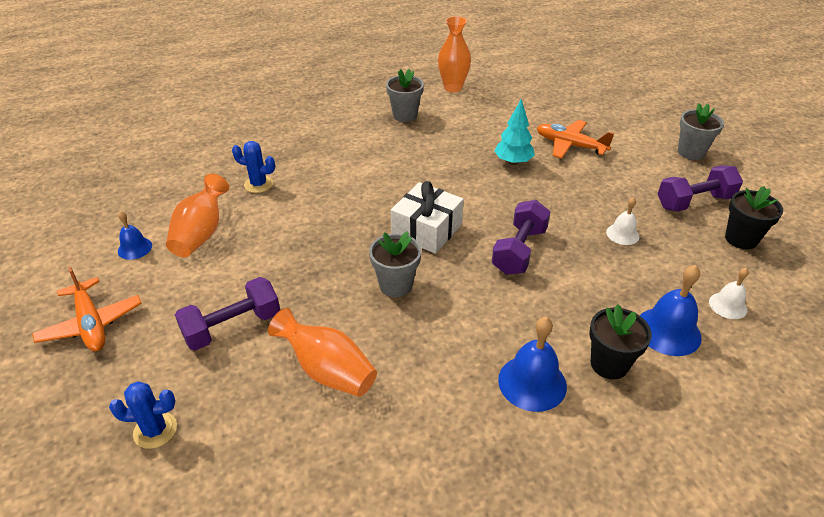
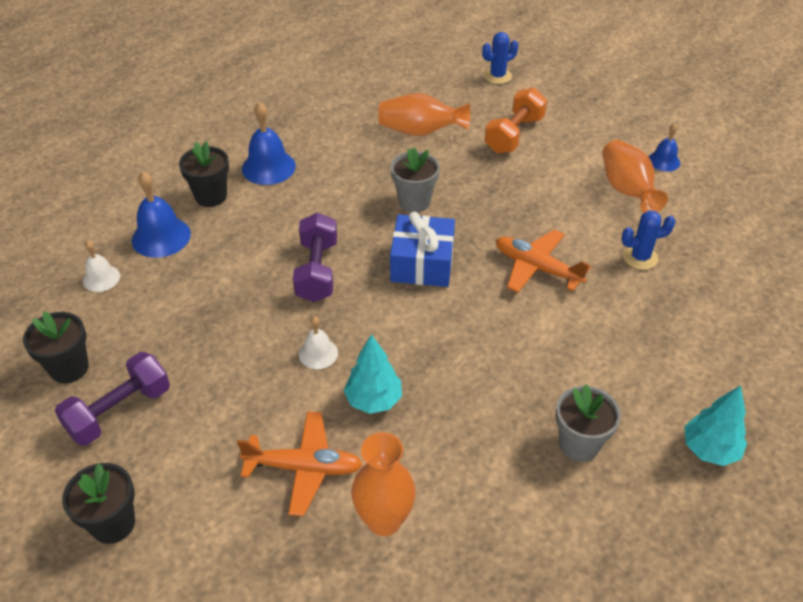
camera: 155 degrees right, 5 degrees up
(91, 324) = (614, 107): orange plane -> orange plane (536, 268)
(232, 327) = (514, 135): purple dumbbell -> orange dumbbell
(339, 97) = (709, 449): none -> turquoise tree
(427, 230) = (422, 263): white gift -> blue gift
(453, 88) = (556, 557): orange vase -> orange vase (384, 520)
(622, 234) = (210, 328): white bell -> white bell (318, 353)
(691, 152) = (113, 523): grey flower pot -> black flower pot

